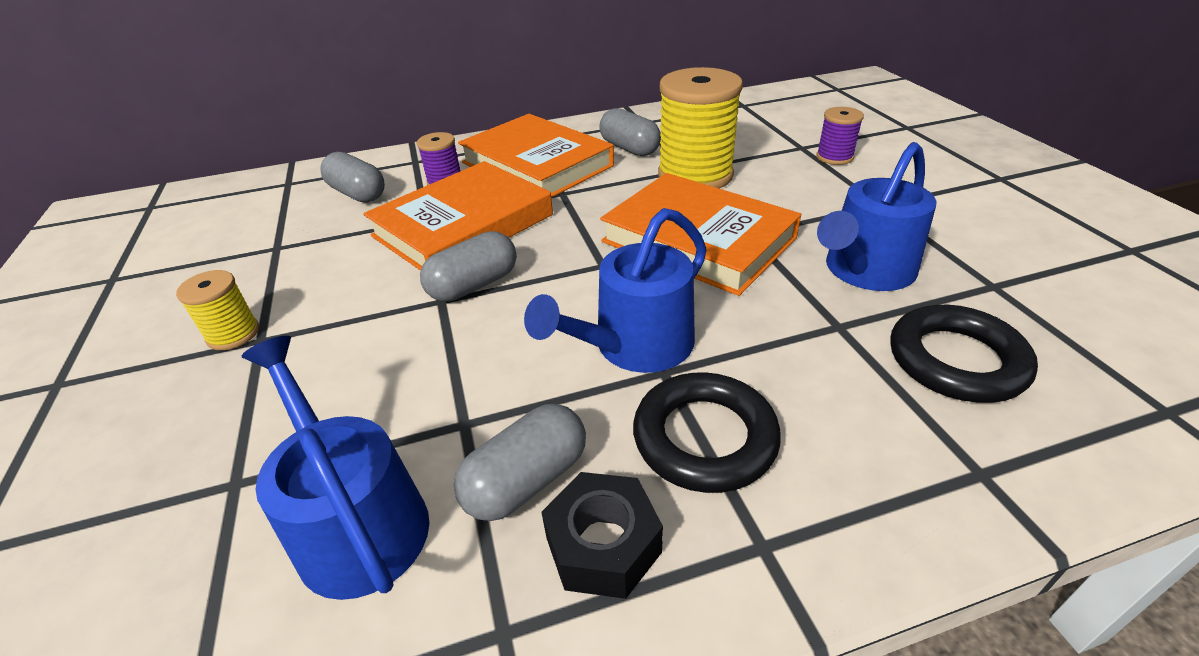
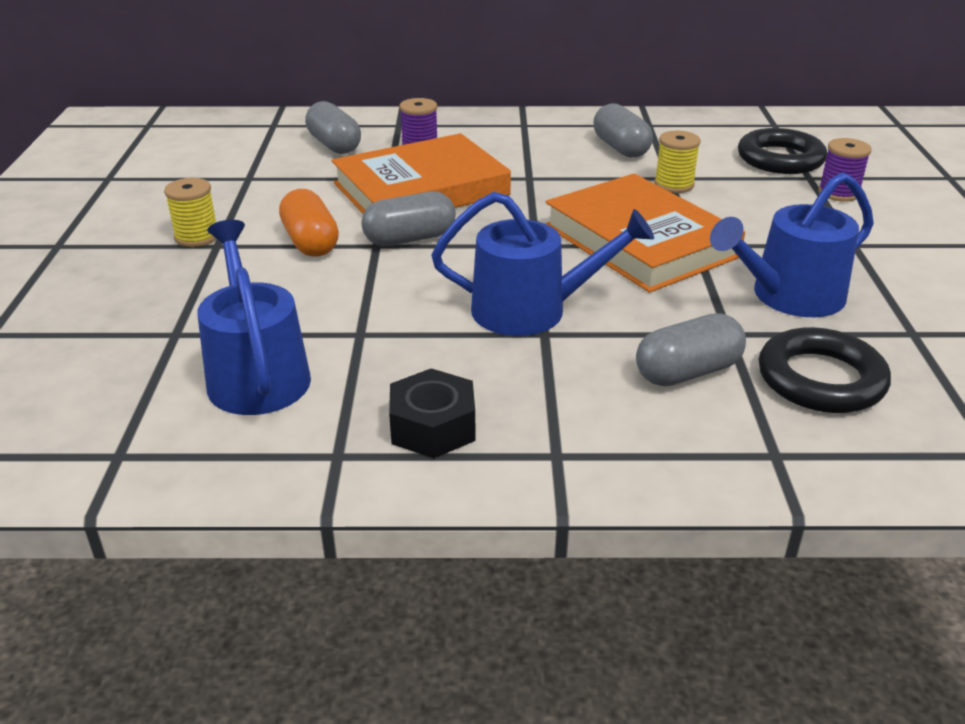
camera: 15 degrees right, 5 degrees down
(367, 313) = (310, 242): none -> orange capsule
(526, 480) = (393, 378): grey capsule -> grey capsule (687, 372)
(537, 164) = (517, 147): orange book -> none
(635, 345) = (530, 310): blue watering can -> blue watering can turned 150 degrees counterclockwise
(695, 175) = (674, 185): yellow spool -> yellow spool, size x0.49
(704, 438) = (552, 383): black ring -> black ring (780, 159)

